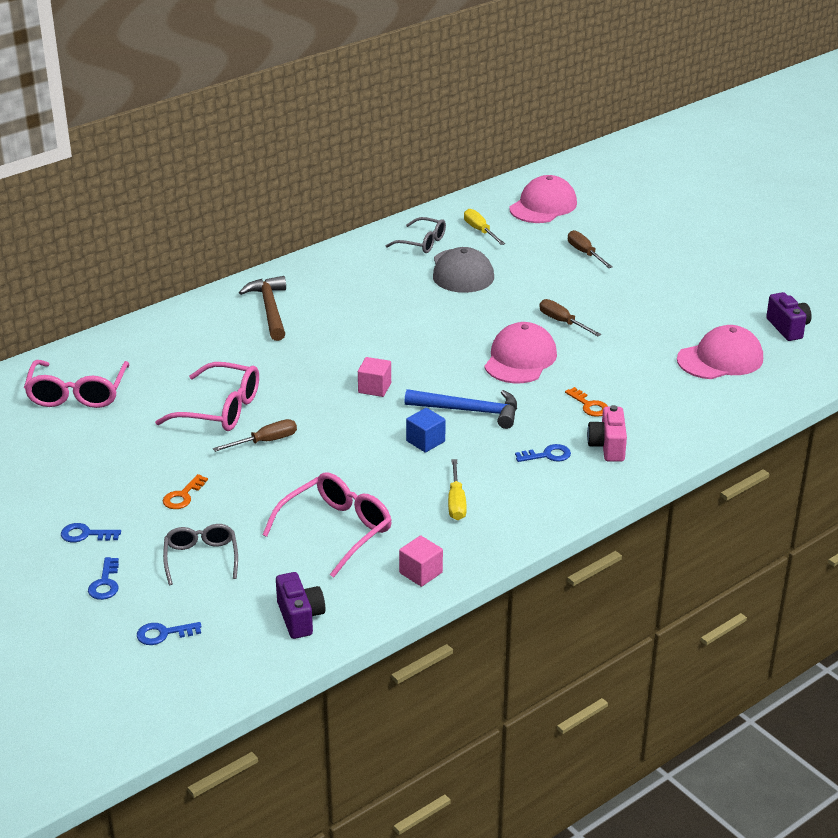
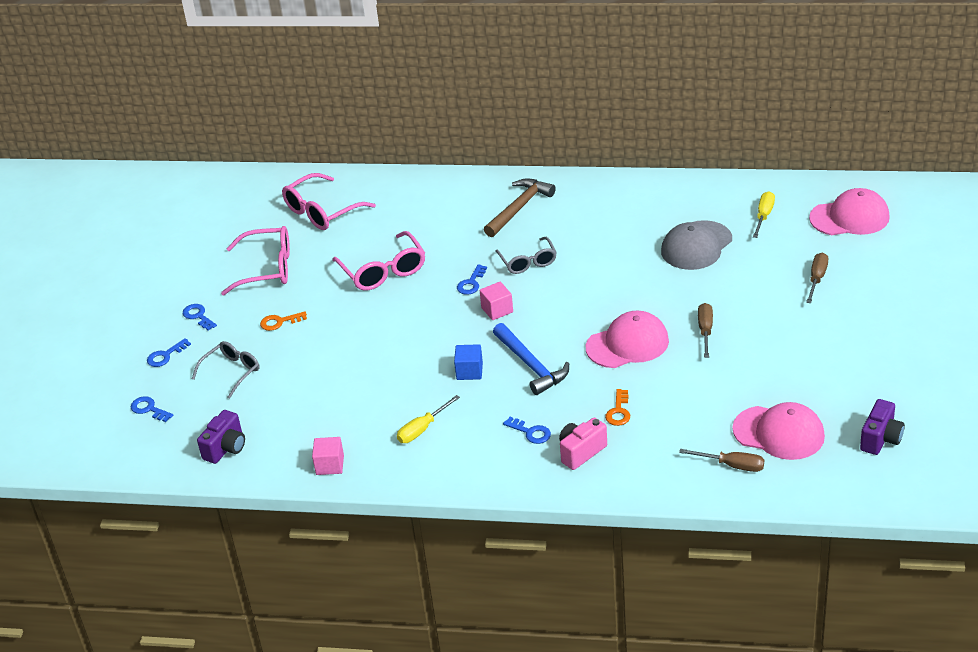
camera: 50 degrees right, 5 degrees up
(265, 441) = (376, 311): brown screwdriver -> brown screwdriver (732, 465)
(319, 380) = (471, 283): none -> blue key
(337, 530) = (327, 402): pink glasses -> pink glasses (267, 269)
(422, 243) = (704, 205): grey glasses -> grey glasses (528, 262)

